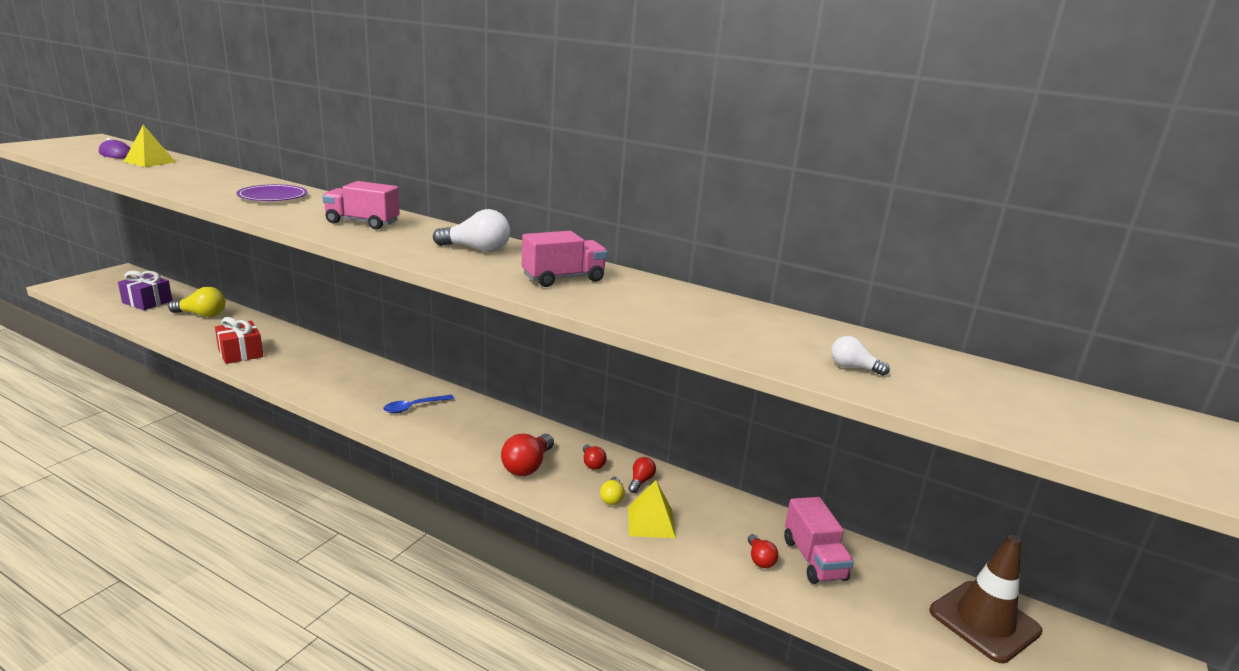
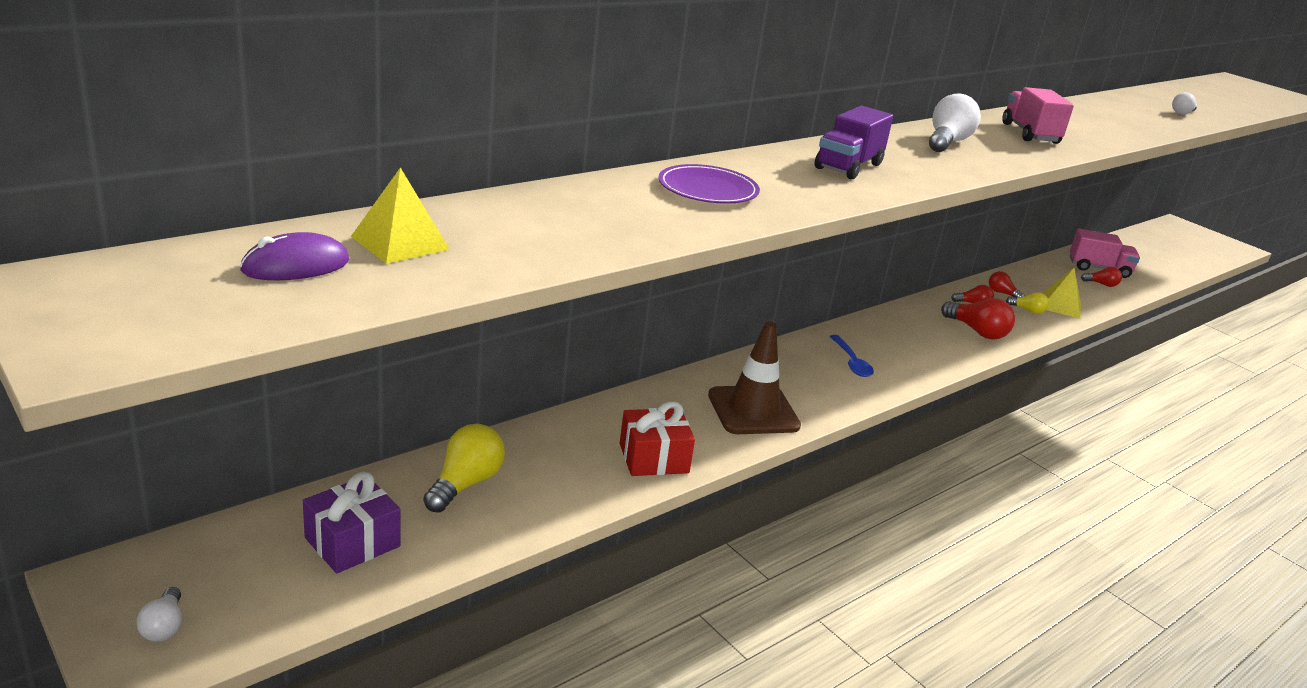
camera: 70 degrees left, 5 degrees up
(88, 284) = (164, 626): none -> white light bulb
(362, 223) = (848, 166): pink truck -> purple truck
(984, 621) = (1151, 246): brown traffic cone -> brown traffic cone (753, 411)

